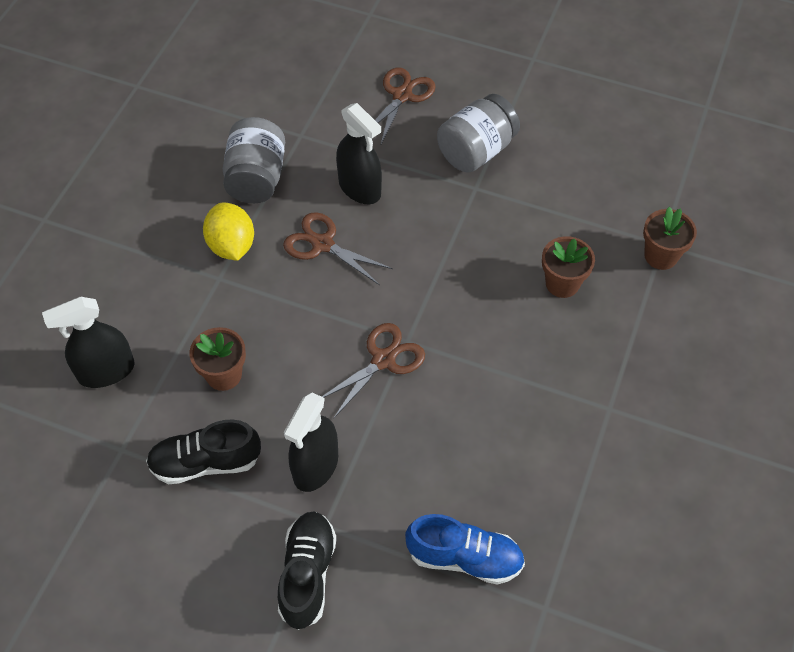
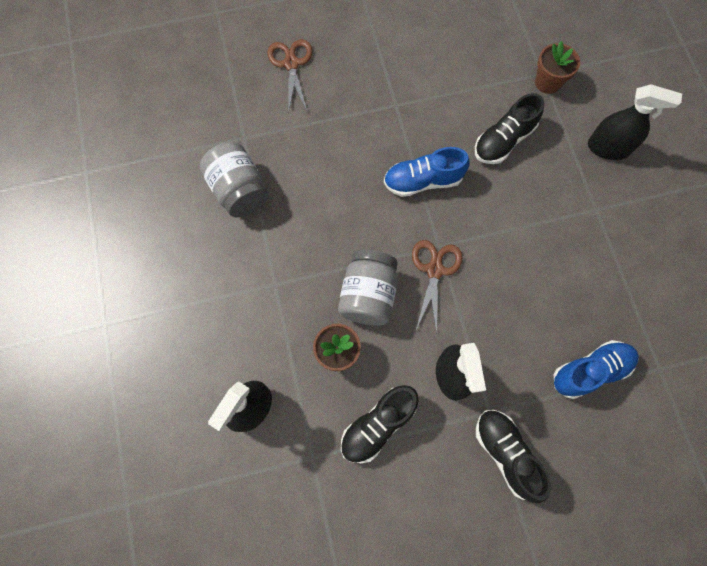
camera: 35 degrees left, 15 degrees up
(231, 246) = (264, 254): yellow lemon -> none
(322, 244) = (327, 212): brown scissors -> none
(360, 188) = (318, 153): black spray bottle -> black spray bottle (608, 148)
(443, 272) = (423, 181): none -> blue shoe
(476, 151) = (375, 77): grey jar -> grey jar (368, 295)
(562, 283) = (503, 140): brown flower pot -> black shoe

